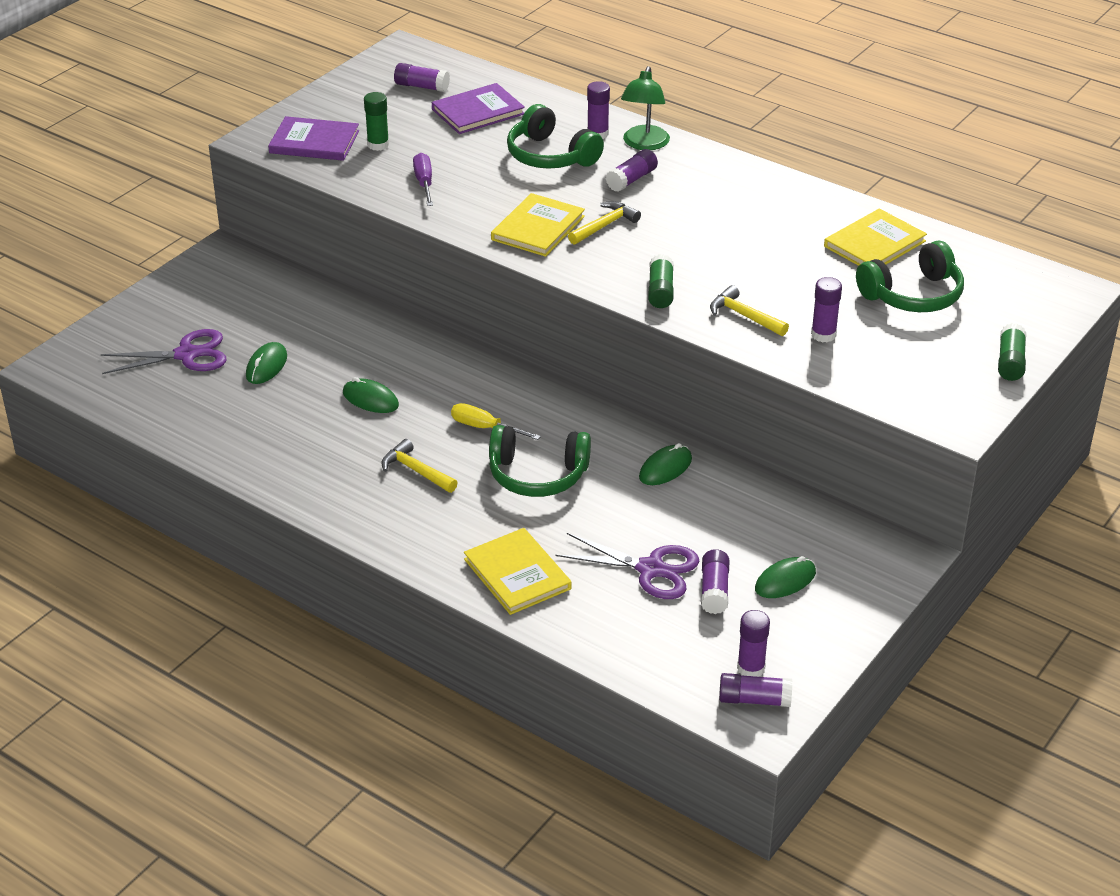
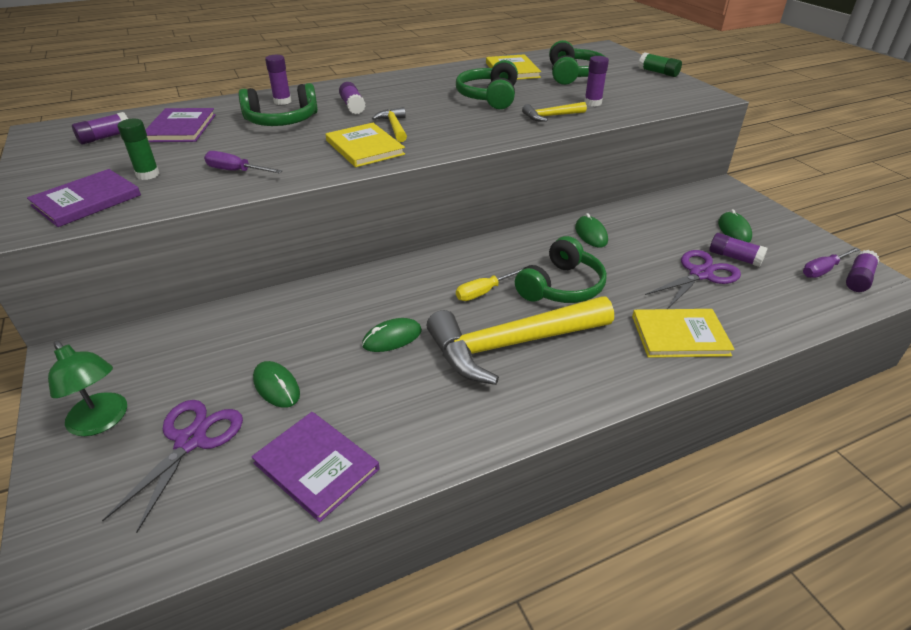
camera: 60 degrees left, 0 degrees up
(204, 422) = (316, 466): none -> purple book
(416, 471) = (511, 345): yellow hammer -> yellow hammer, size x2.26
(644, 144) = (318, 93): green lamp -> green lamp (102, 421)
(660, 291) = (495, 131): green glue stick -> none
(751, 668) = (823, 270): purple glue stick -> purple screwdriver
(757, 256) = (489, 97): none -> green headphones

